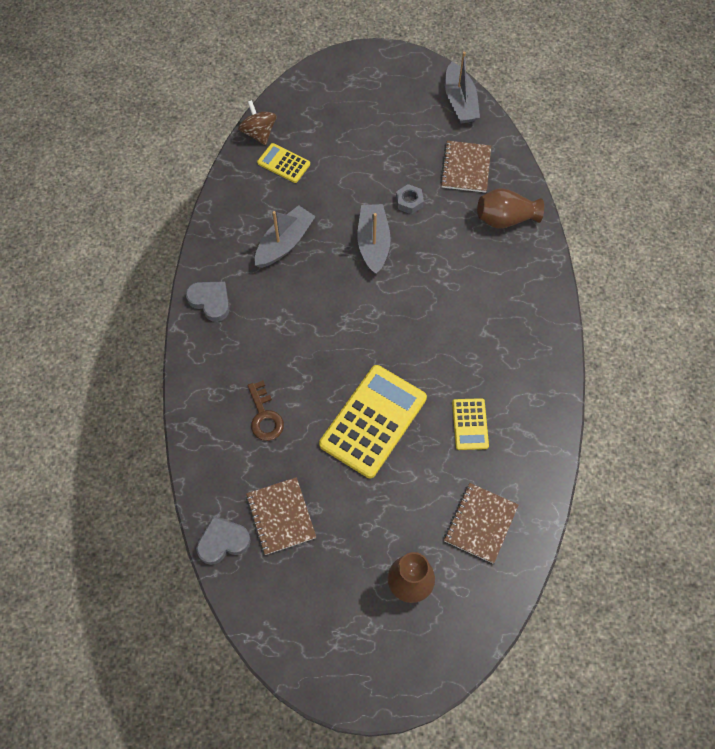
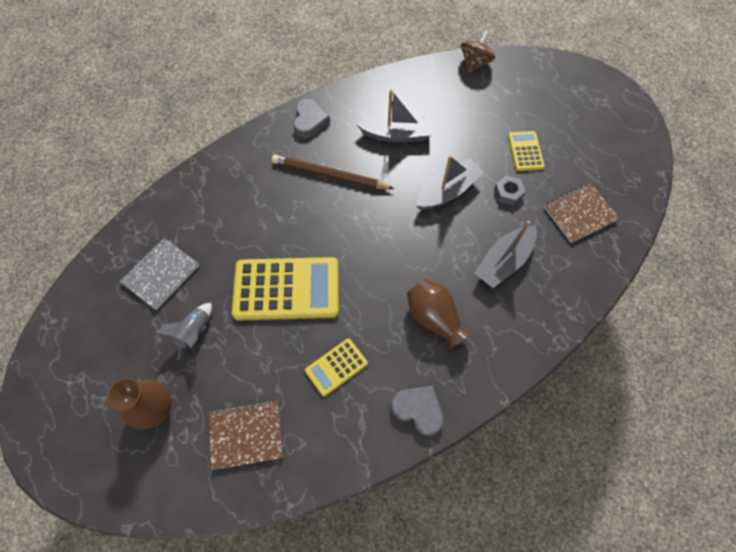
camera: 55 degrees right, 0 degrees up
(223, 542) = (117, 248): grey heart -> grey heart (418, 410)
(264, 416) = (239, 211): brown key -> none
(281, 516) = (161, 274): brown notebook -> grey notebook
(283, 163) = (463, 93): yellow calculator -> yellow calculator (525, 151)
(285, 321) = (329, 175): none -> brown pencil
(361, 516) = (195, 332): none -> grey rocket
(460, 102) = (638, 171): grey boat -> grey boat (504, 261)
(505, 219) = (560, 274): brown vase -> brown vase (434, 318)

